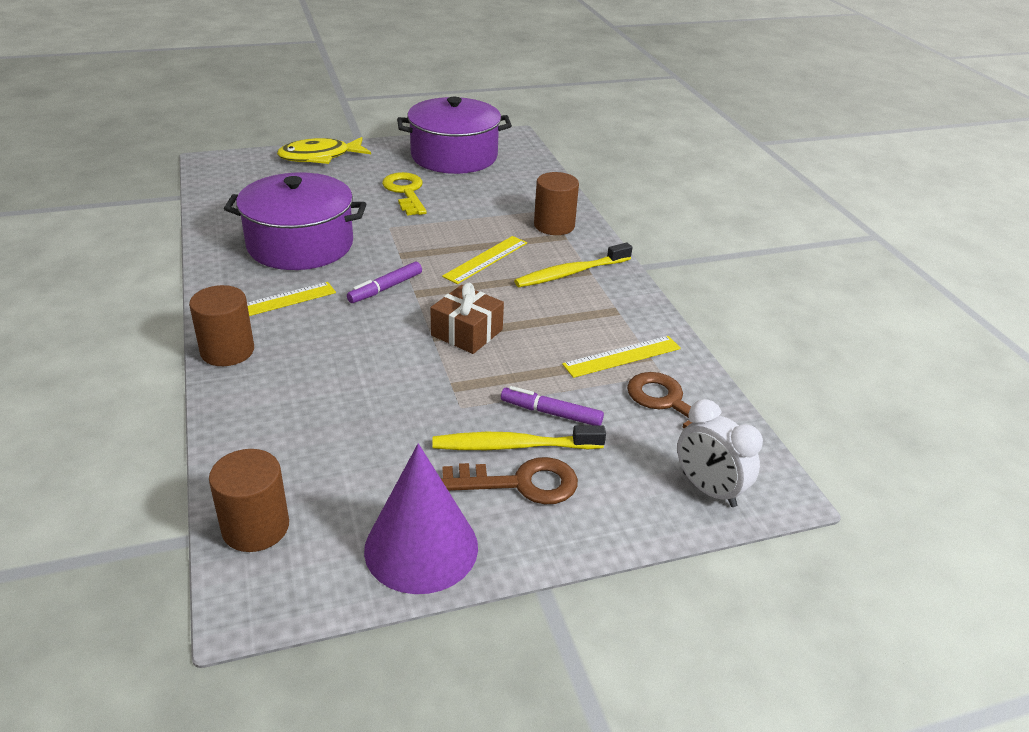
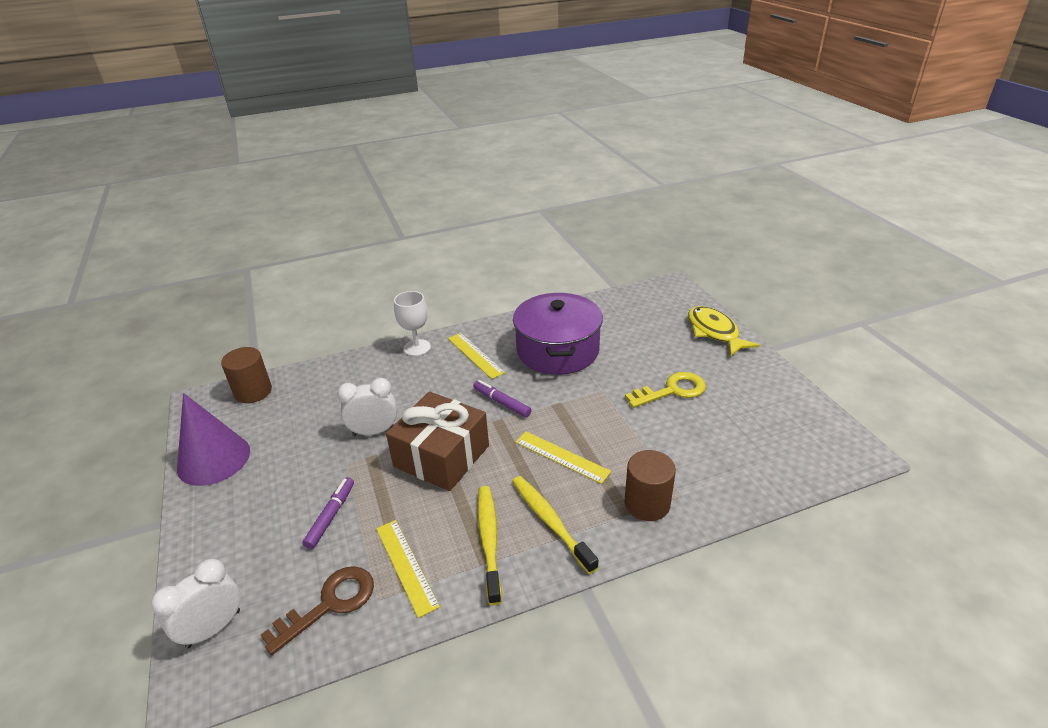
camera: 90 degrees right, 0 degrees up
(227, 351) = (417, 348): brown cylinder -> white goblet
(406, 385) = (374, 431): none -> white clock
(454, 156) = (772, 412): purple pot -> none
(467, 332) = (441, 456): brown gift -> brown gift, size x1.61
(513, 446) = (296, 496): yellow toothbrush -> yellow toothbrush (489, 540)
(520, 483) = (256, 502): brown key -> none

